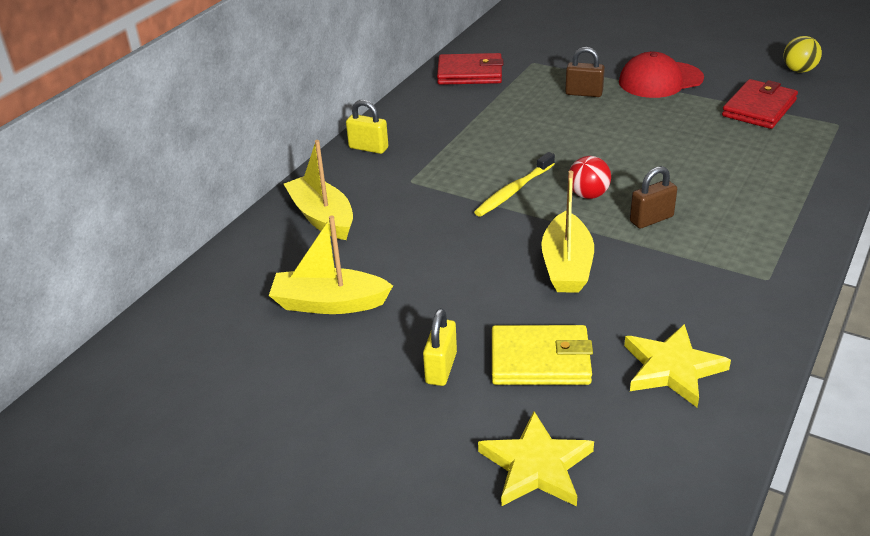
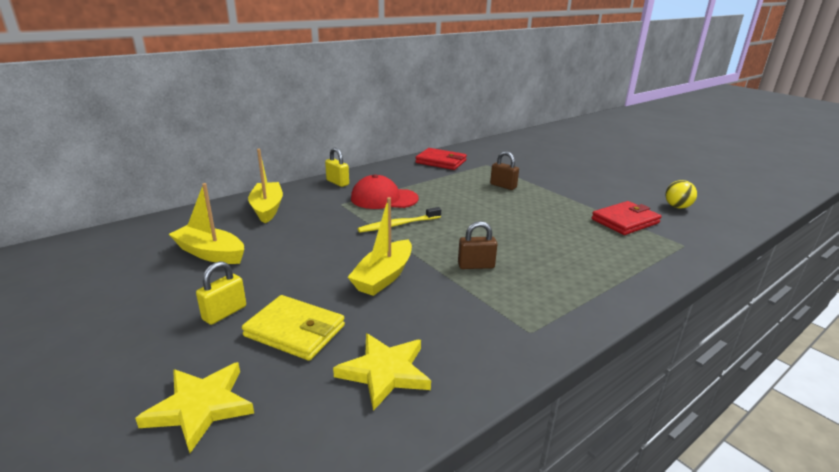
camera: 20 degrees right, 10 degrees down
(588, 195) = (446, 240): red ball -> none
(660, 80) = (564, 190): red cap -> red cap (384, 198)

